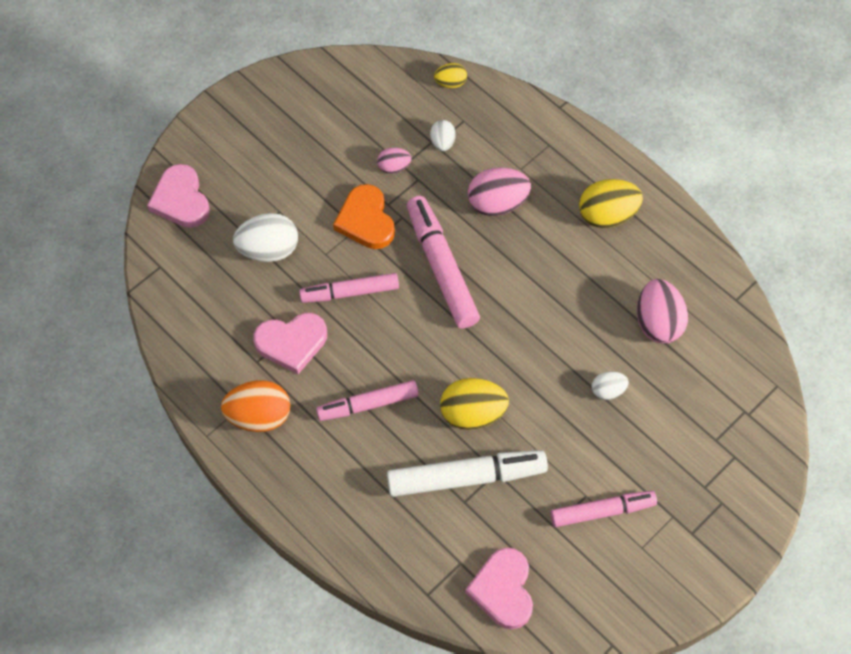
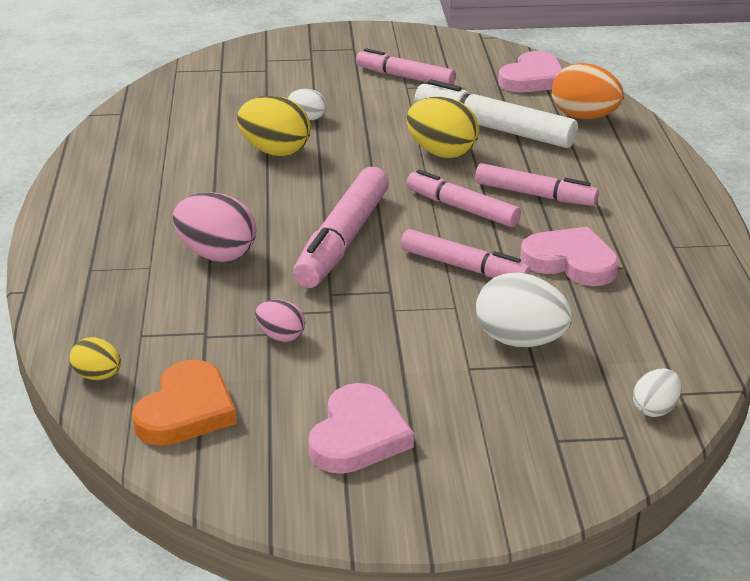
camera: 140 degrees left, 30 degrees down
(181, 200) = (593, 444): pink heart -> pink heart (358, 436)
(259, 416) = (658, 232): orange egg -> orange egg (584, 117)
(366, 220) = (374, 310): orange heart -> orange heart (186, 410)
(401, 353) = (462, 208): none -> pink marker
(442, 142) = (195, 328): white egg -> white egg (655, 409)
(607, 215) = (129, 199): yellow egg -> yellow egg (275, 151)
(658, 323) = (205, 129): pink egg -> none

